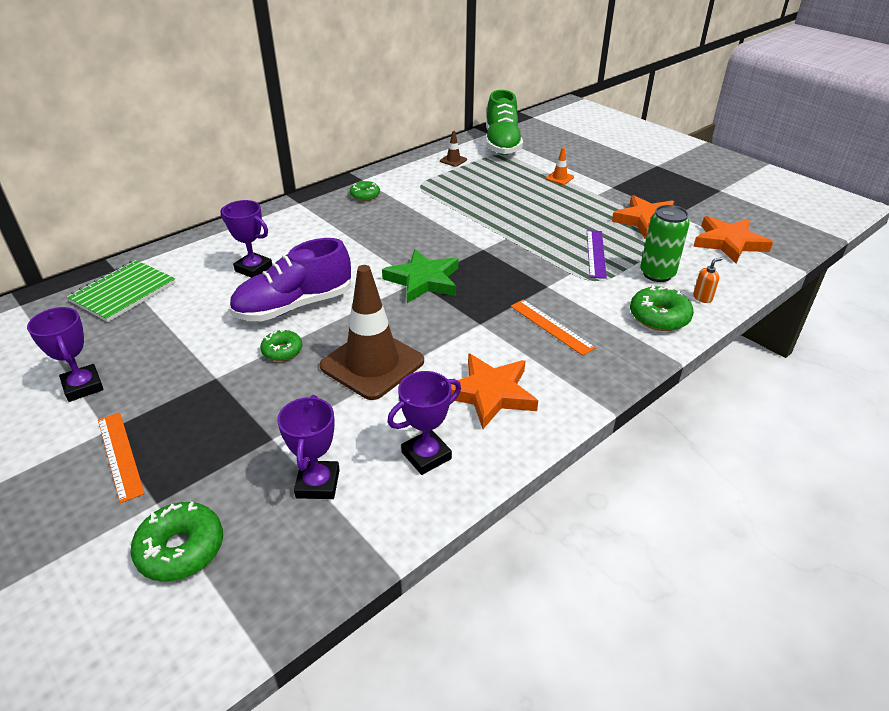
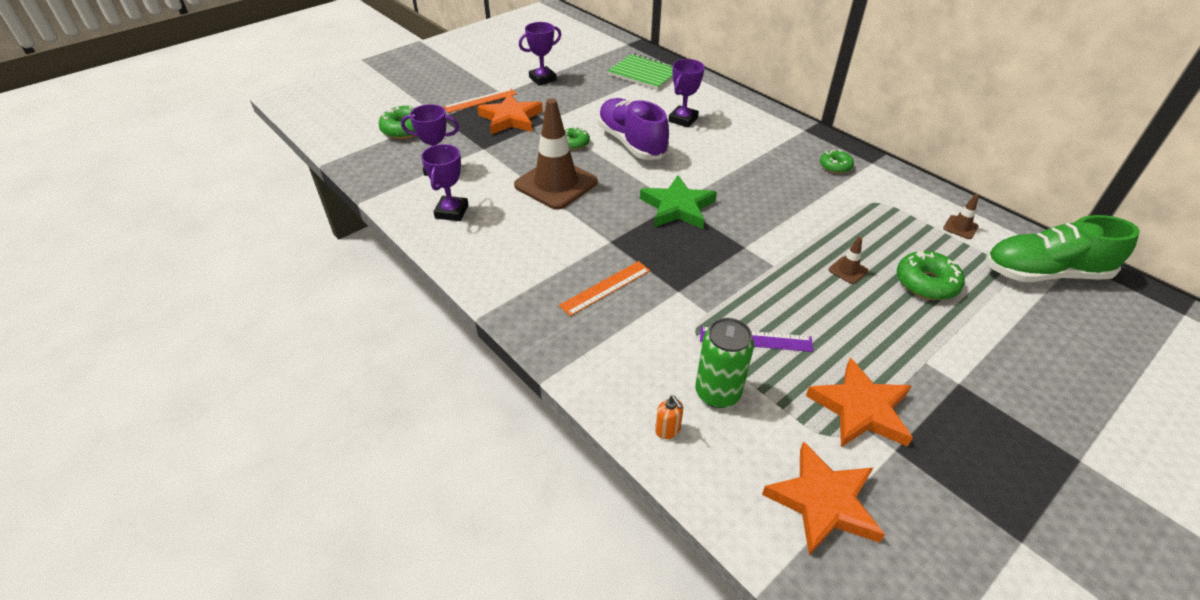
camera: 90 degrees right, 5 degrees up
(426, 455) = (452, 212): purple trophy -> purple trophy turned 45 degrees clockwise
(490, 393) = (513, 244): orange star -> orange star (511, 118)
(508, 208) = (848, 270): none -> brown traffic cone
(559, 178) = (960, 325): orange traffic cone -> none
(659, 317) = (625, 378): green donut -> green donut (926, 283)

